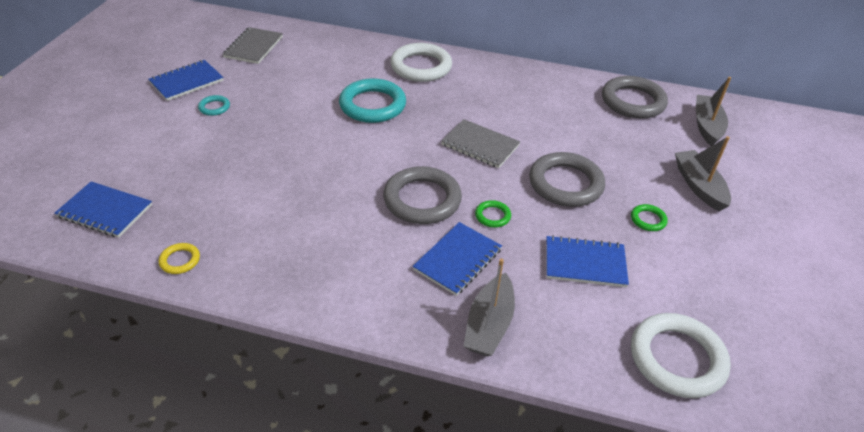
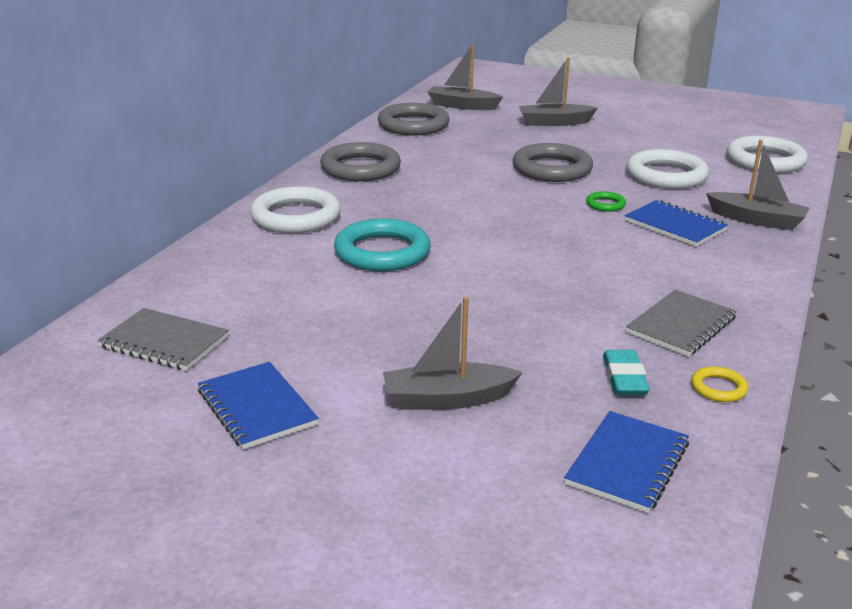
camera: 80 degrees left, 15 degrees down
(185, 142) = (447, 399): none -> grey boat
(198, 214) = (624, 378): none -> turquoise eraser
(214, 107) = (352, 375): turquoise ring -> none
(422, 199) = (581, 235): grey ring -> grey ring (360, 168)
(480, 145) = (482, 199): grey notebook -> grey notebook (681, 325)
(585, 263) = (666, 175): blue notebook -> white ring
(648, 220) = (603, 146): green ring -> none

